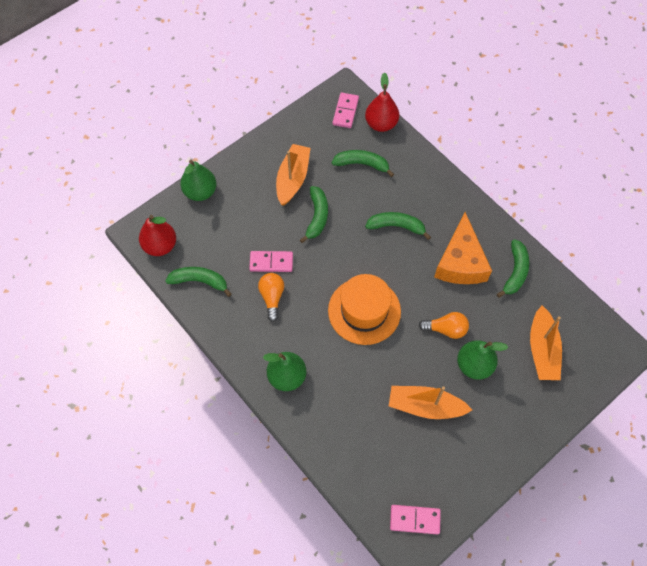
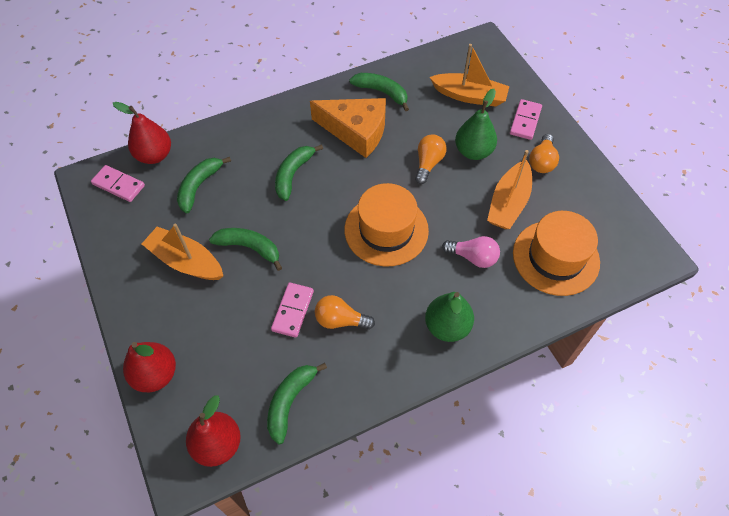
camera: 75 degrees left, 5 degrees down
(200, 192) = (155, 374): green pear -> red pear
(358, 385) = (473, 257): none -> pink light bulb
(379, 456) = (555, 257): none -> orange hat
(415, 519) = (626, 243): pink domino -> pink domino (525, 121)
(485, 430) = (542, 161): none -> orange light bulb

